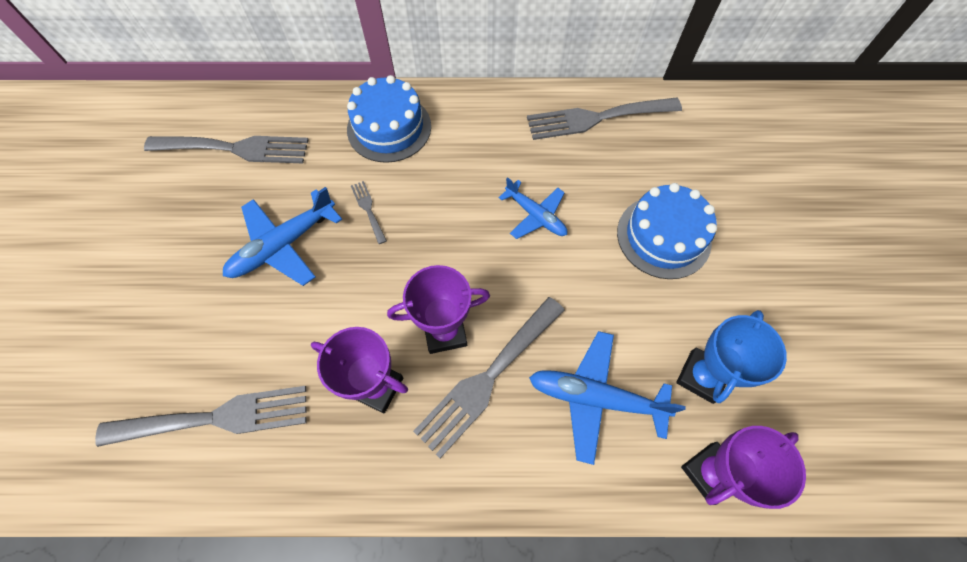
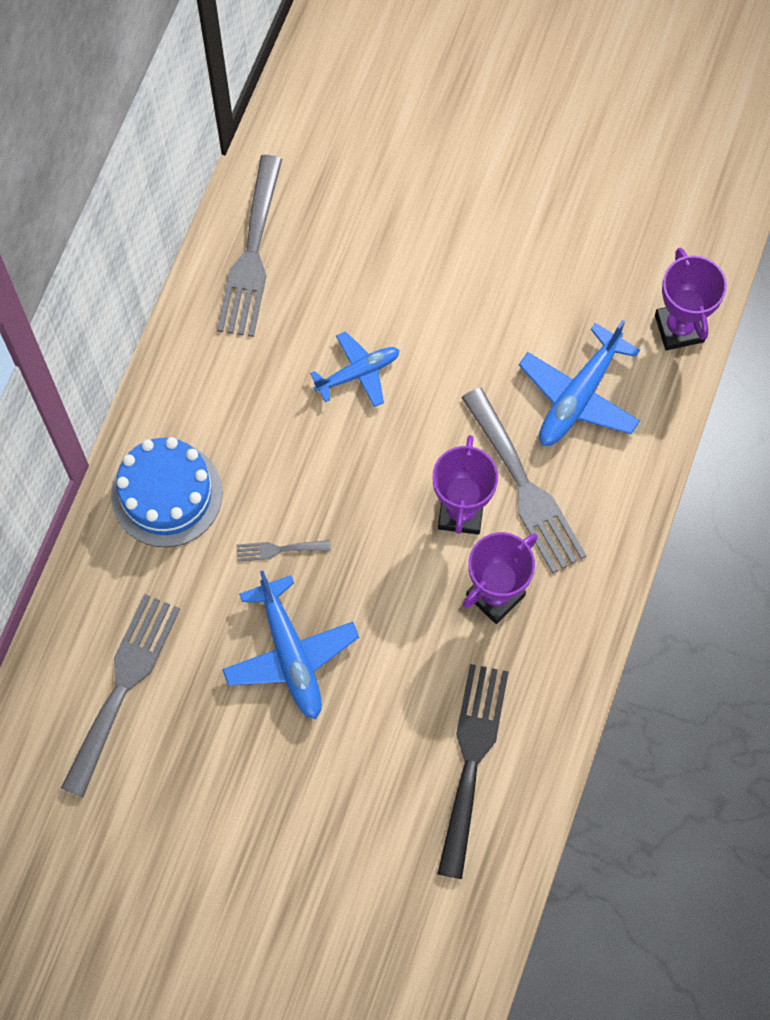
camera: 70 degrees left, 5 degrees up
(217, 417) = (471, 759): grey fork -> black fork
(663, 236) = (434, 256): blue cake -> none
(701, 376) = (593, 293): blue trophy -> none

